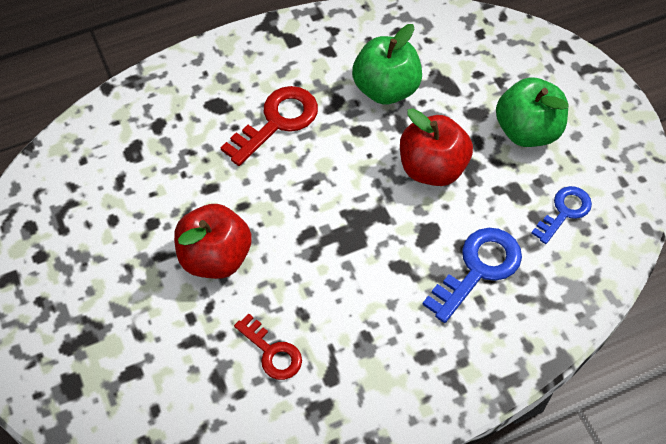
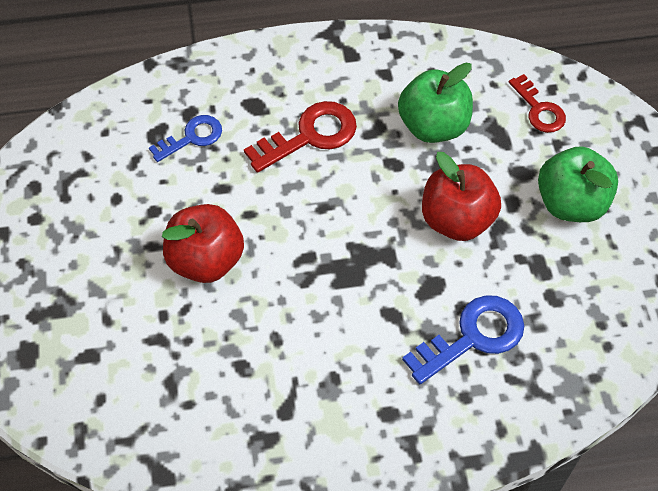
camera: 15 degrees right, 0 degrees up
(272, 352) = (233, 370): red key -> red key (539, 109)
(564, 212) = (584, 298): blue key -> blue key (192, 137)

